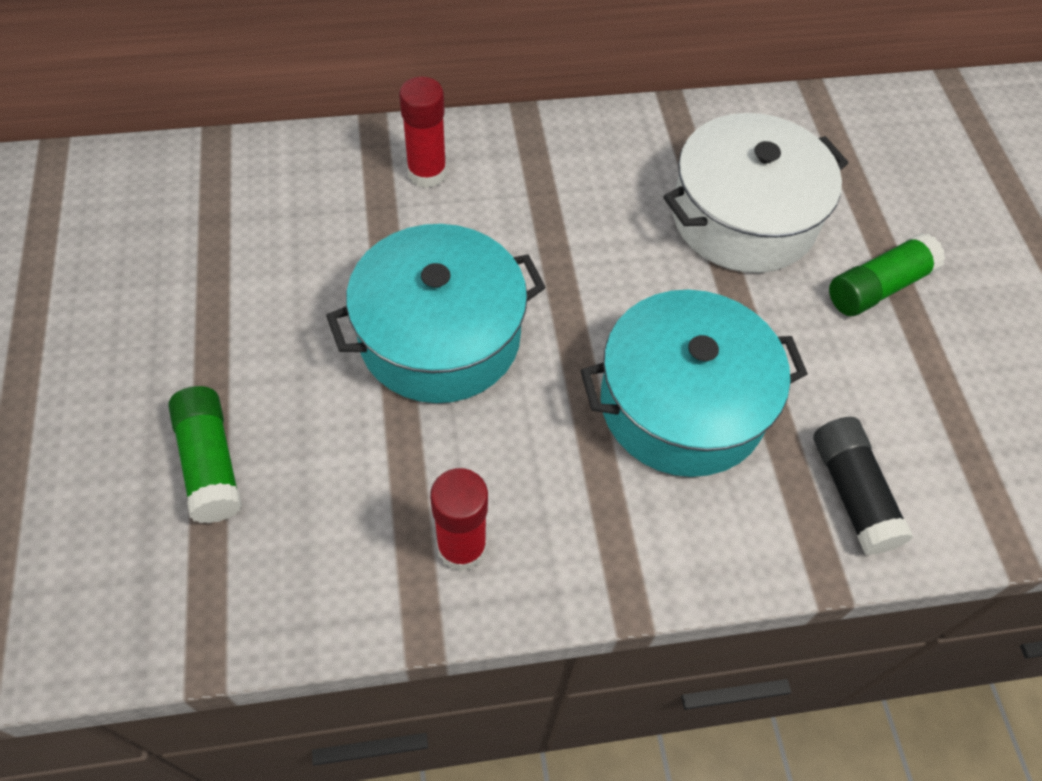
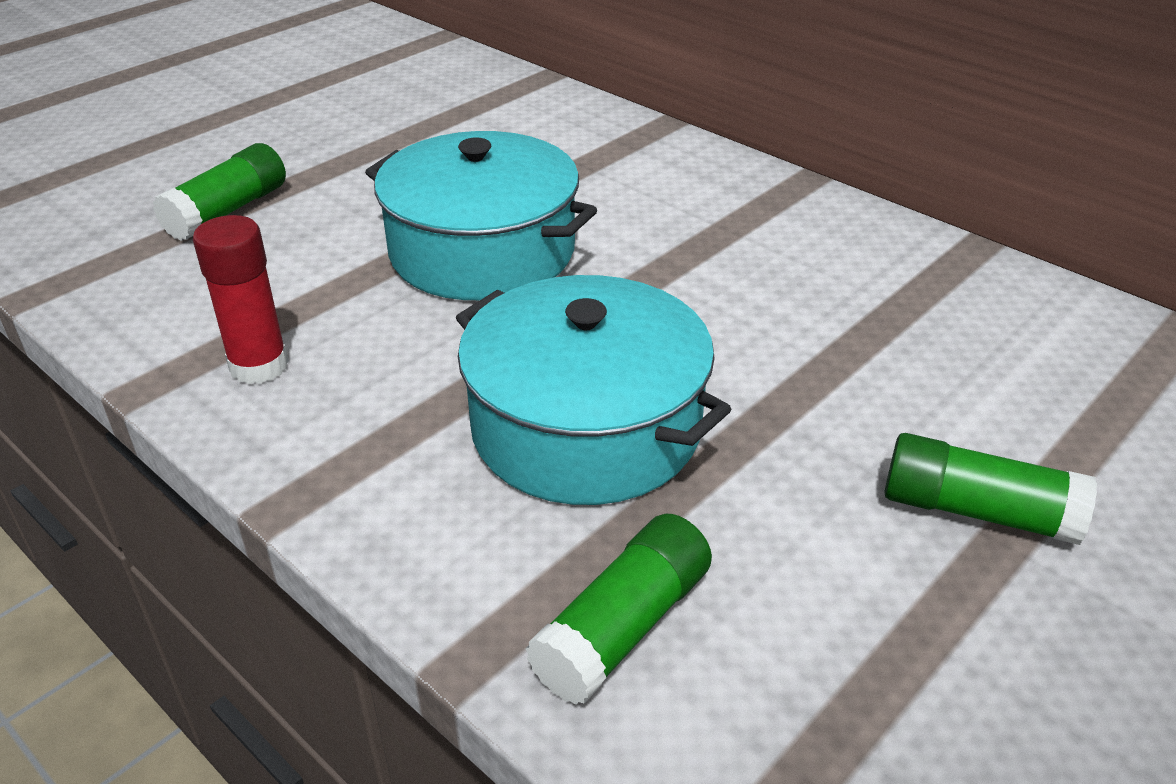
camera: 55 degrees right, 20 degrees down
(427, 173) = (653, 167): red glue stick -> none
(743, 217) = (904, 359): white pot -> none
(852, 493) = (623, 627): black glue stick -> green glue stick

